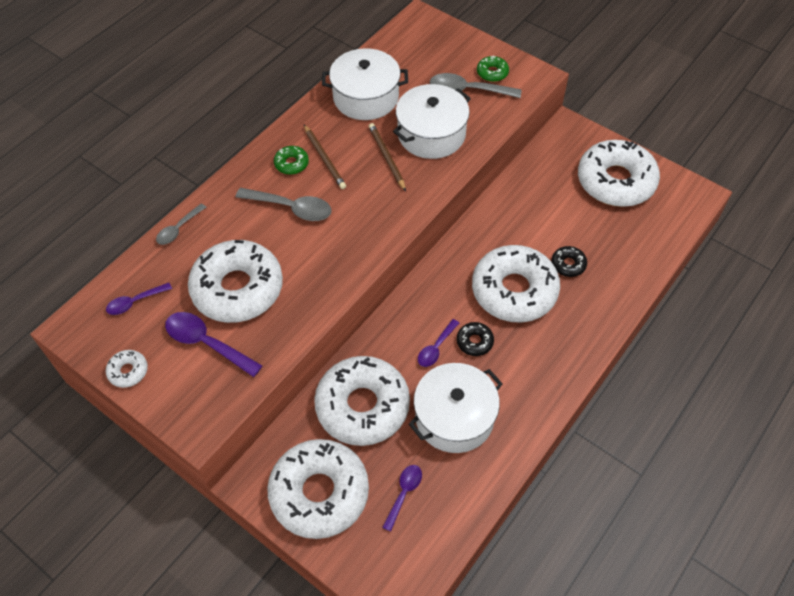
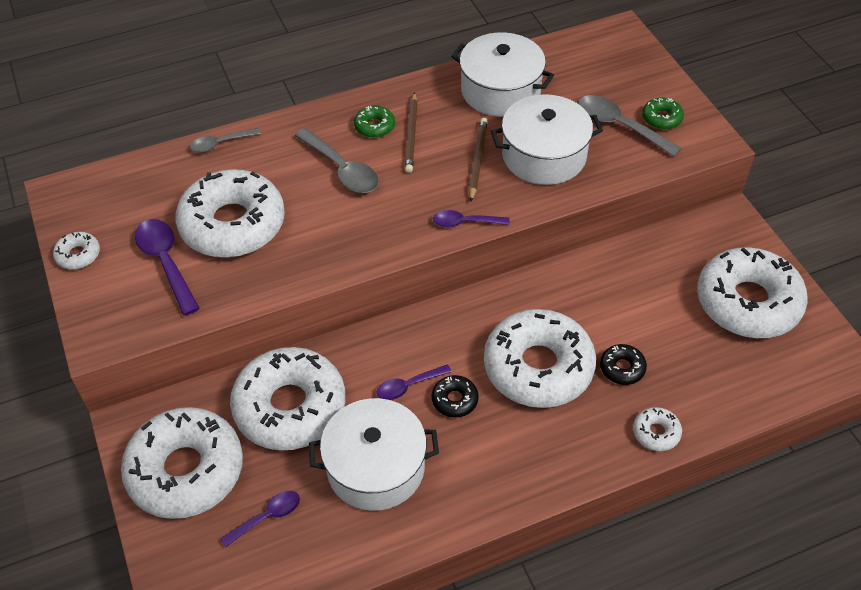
camera: 30 degrees right, 5 degrees down
(135, 302) = (131, 194): purple spoon -> purple spoon (465, 222)
(618, 298) = (656, 433): none -> white donut

